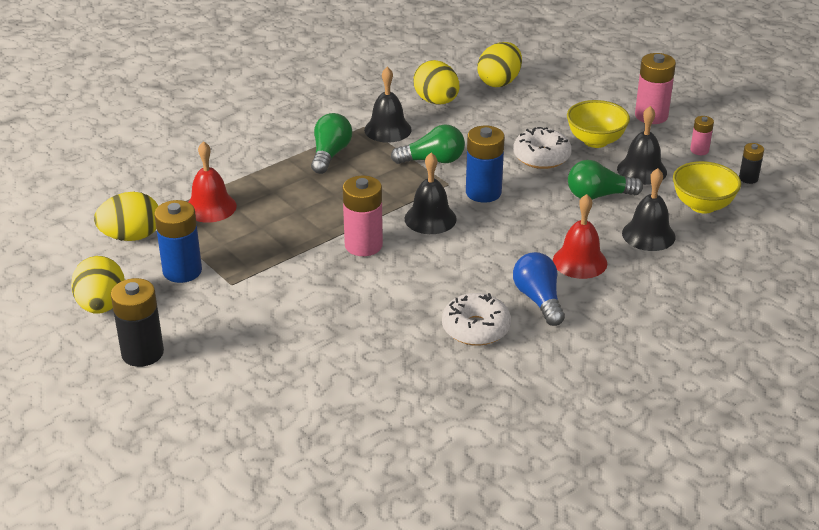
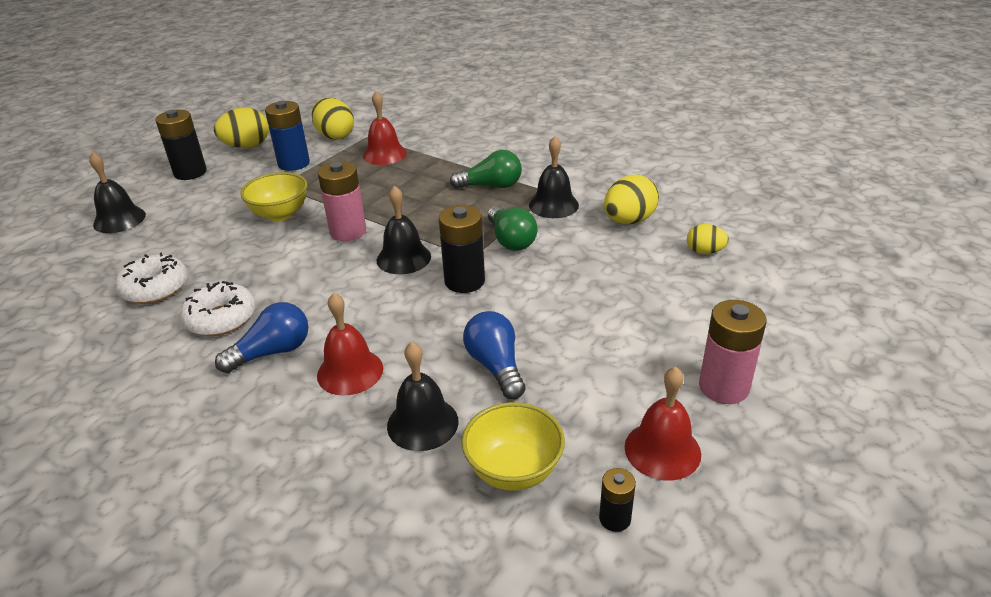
camera: 75 degrees right, 0 degrees up
(483, 192) = (464, 281): blue battery -> black battery
(499, 82) = (704, 251): yellow egg -> yellow egg, size x0.59
(541, 157) = (559, 308): white donut -> white donut (155, 288)
(595, 141) = (622, 345): yellow bowl -> yellow bowl (280, 214)
(598, 195) = (496, 366): green light bulb -> blue light bulb
(642, 170) = (574, 396): black bell -> black bell (119, 219)
(699, 150) = (662, 450): pink battery -> red bell

